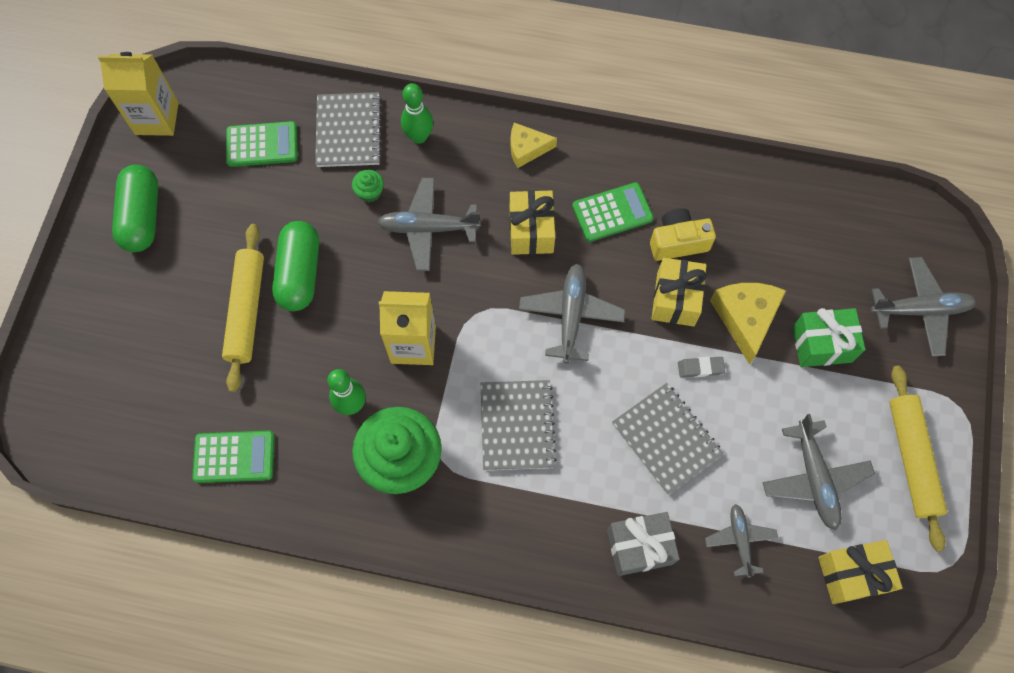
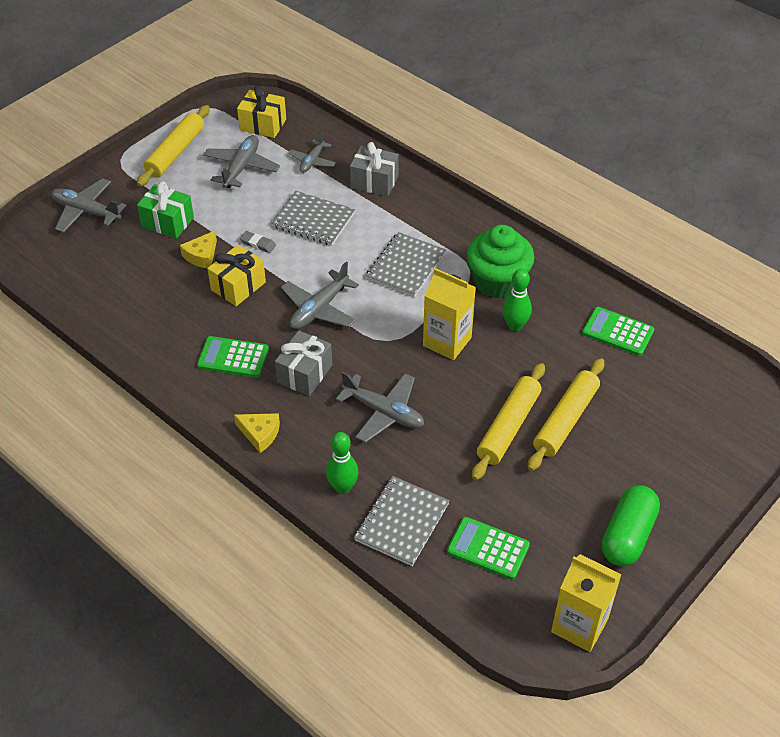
camera: 150 degrees left, 20 degrees down
(300, 273) = (508, 427): green capsule -> yellow rolling pin
(370, 192) = (414, 462): green cupcake -> none
(531, 231) = (304, 374): yellow gift -> grey gift
(666, 439) = (313, 220): grey notebook -> grey notebook turned 60 degrees counterclockwise
(678, 242) = (203, 317): yellow camera -> none
(745, 318) = (202, 256): yellow cheese -> yellow cheese, size x0.64

